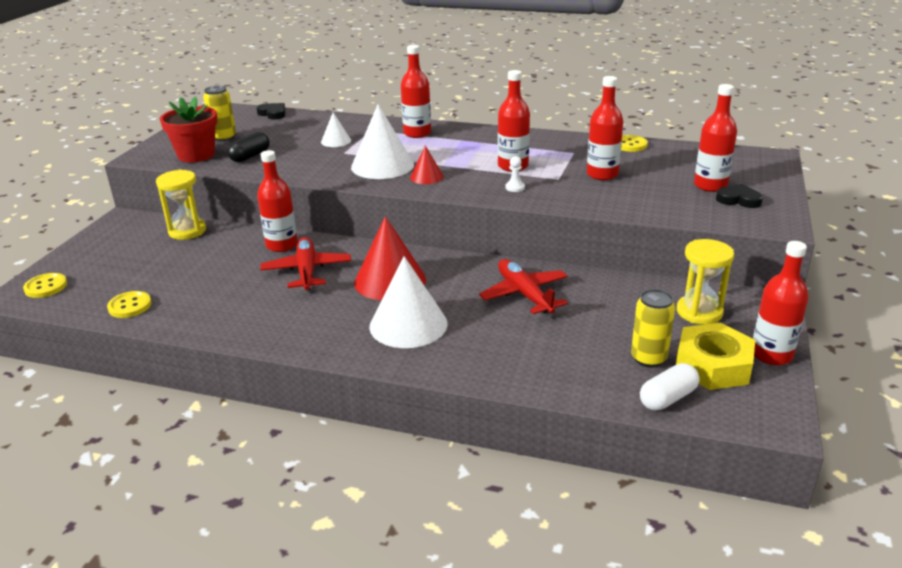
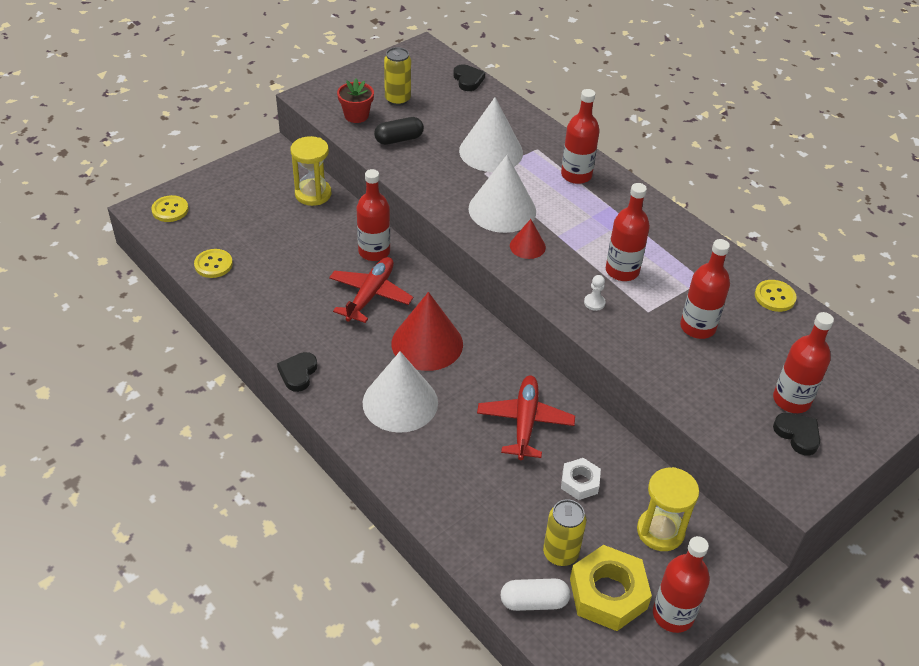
camera: 30 degrees right, 15 degrees up
(196, 155) = (356, 115): red flower pot -> red flower pot, size x0.65
(292, 344) = (298, 373): none -> black heart
(336, 141) = (491, 151): white cone -> white cone, size x1.94
(608, 310) = (579, 482): none -> white nut

